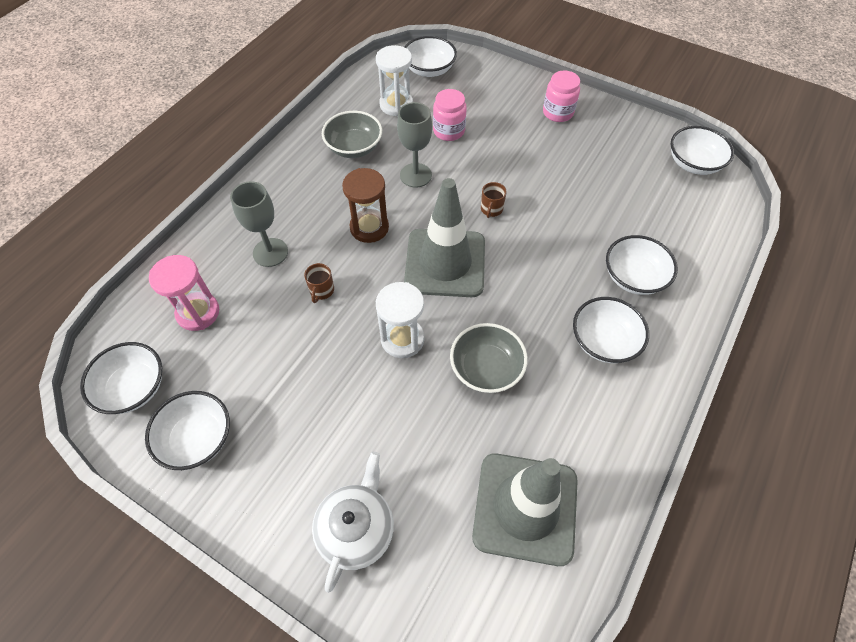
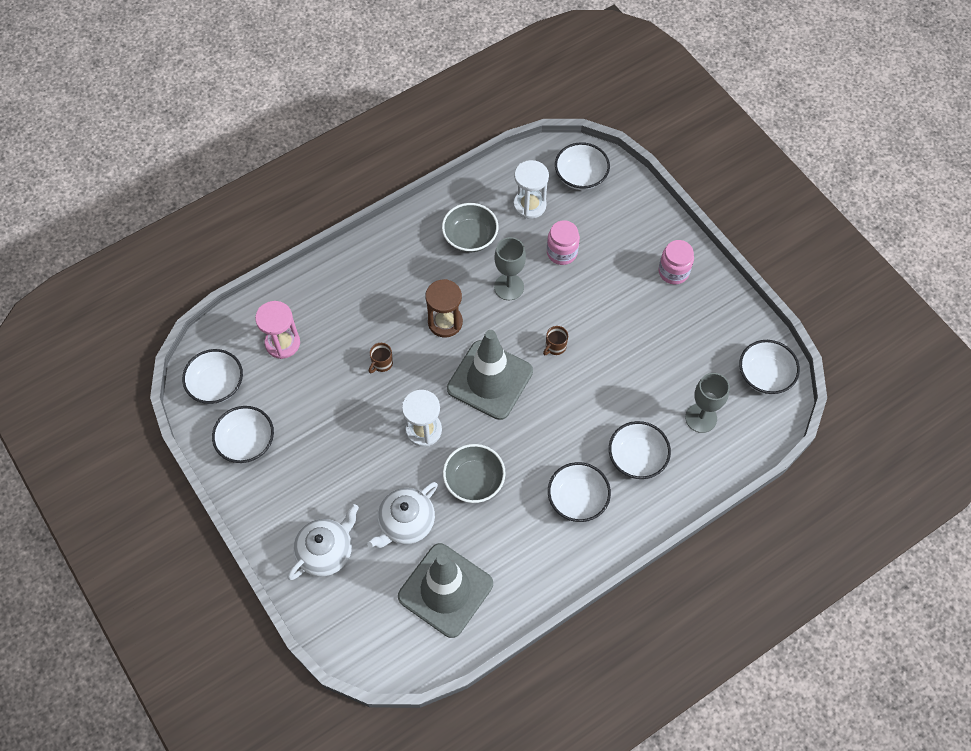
camera: 25 degrees right, 5 degrees up
(270, 252) = (357, 312): grey goblet -> grey goblet (701, 418)
(436, 449) = (405, 523): none -> white teapot

